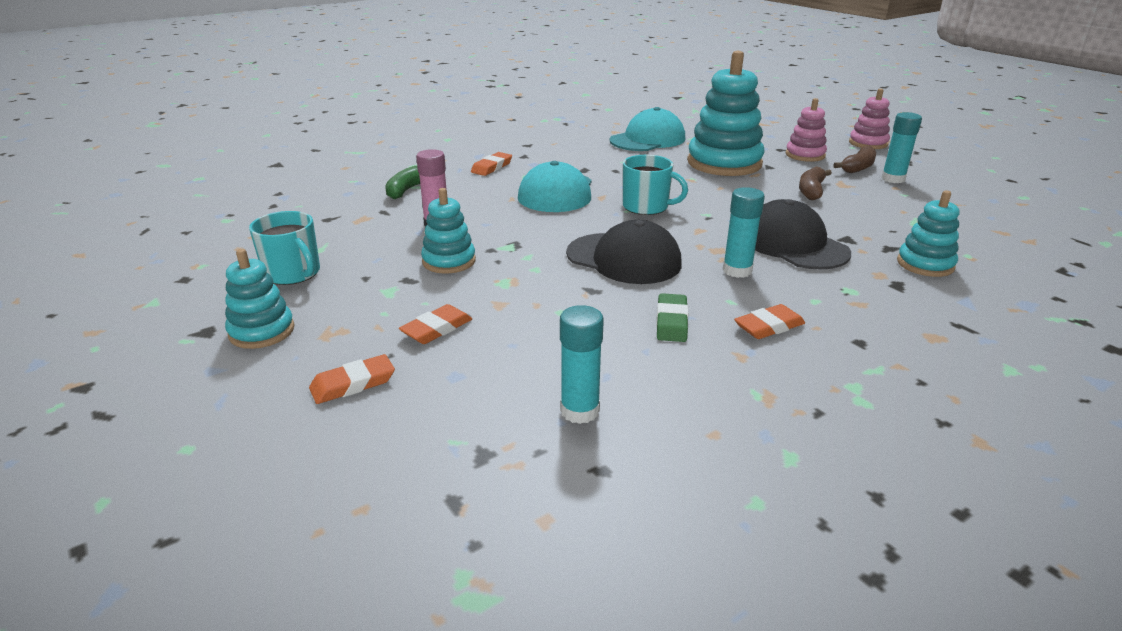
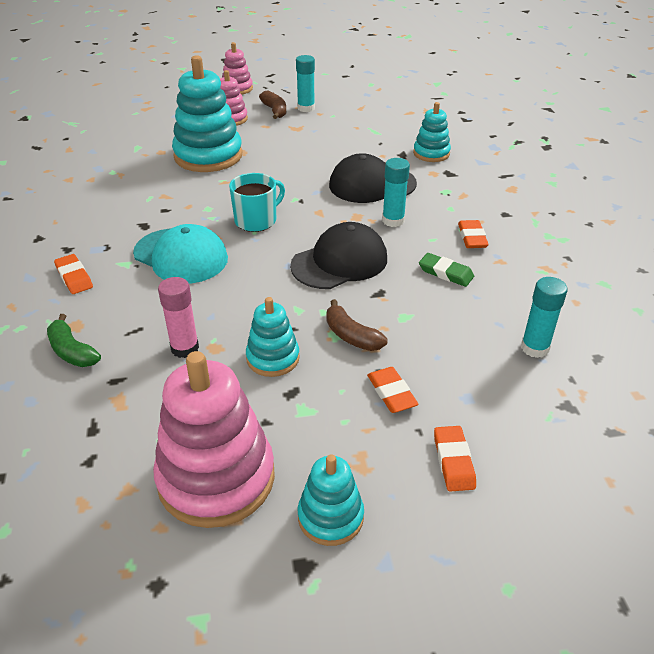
camera: 65 degrees left, 10 degrees up
(293, 273) = (216, 478): turquoise mug -> pink stacking toy
(647, 139) = (112, 170): turquoise cap -> none
(811, 191) = (296, 143): brown banana -> brown banana (351, 336)

